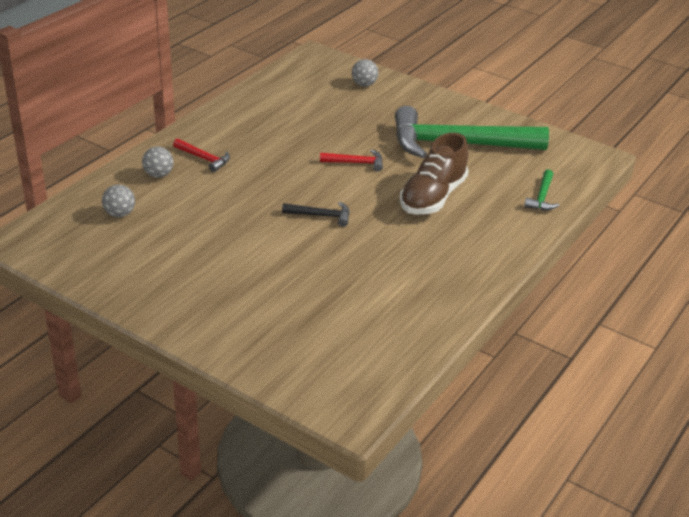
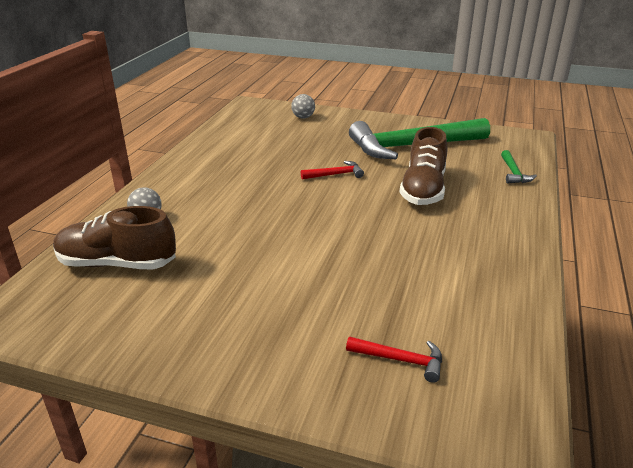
camera: 15 degrees left, 5 degrees down
(119, 214) = (117, 263): grey ball -> brown shoe
(204, 158) = (188, 195): red hammer -> red hammer (400, 360)
(321, 216) = (332, 225): black hammer -> none

